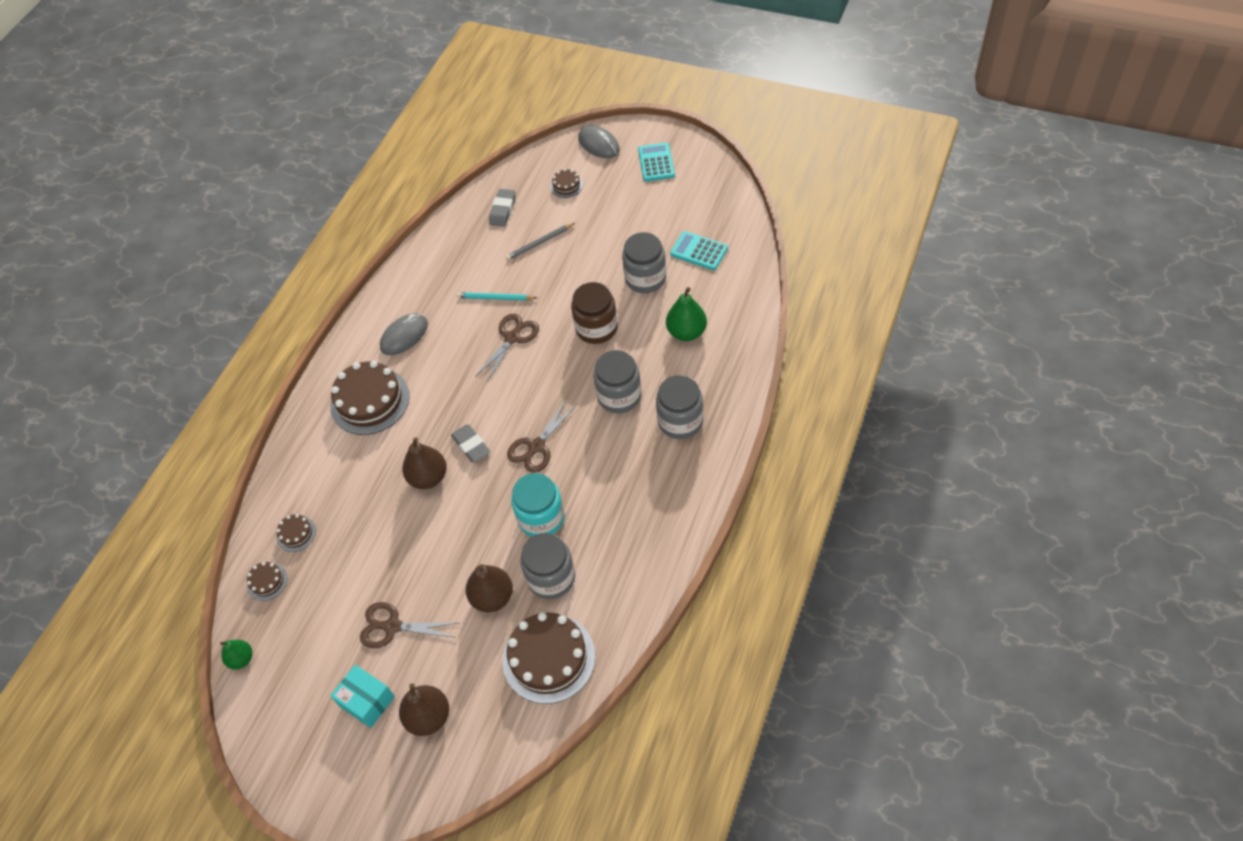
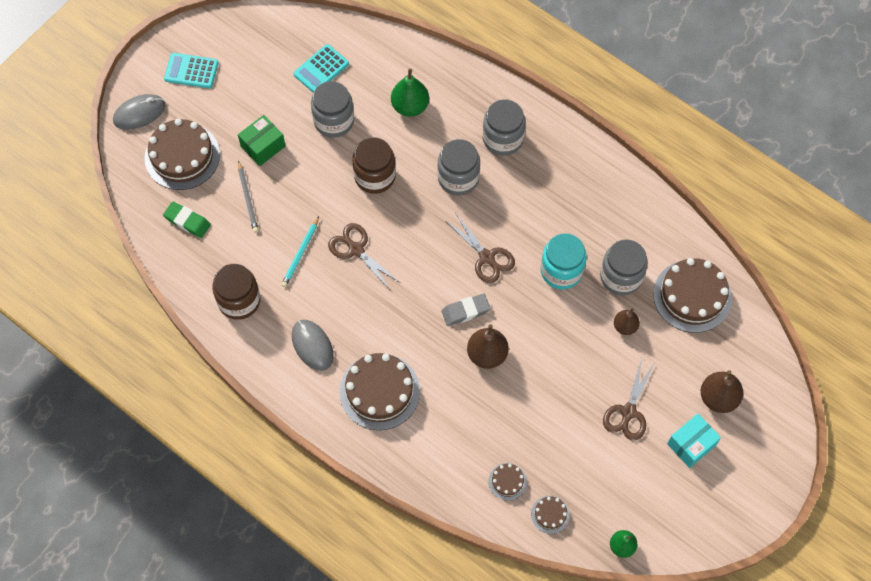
camera: 80 degrees left, 10 degrees up
(435, 270) = (239, 300): none -> brown jar
(492, 597) = (625, 326): brown pear -> brown pear, size x0.63
(503, 210) = (187, 221): grey eraser -> green eraser
(566, 185) = (182, 156): brown cake -> brown cake, size x2.15
(597, 236) = (263, 146): none -> green box

